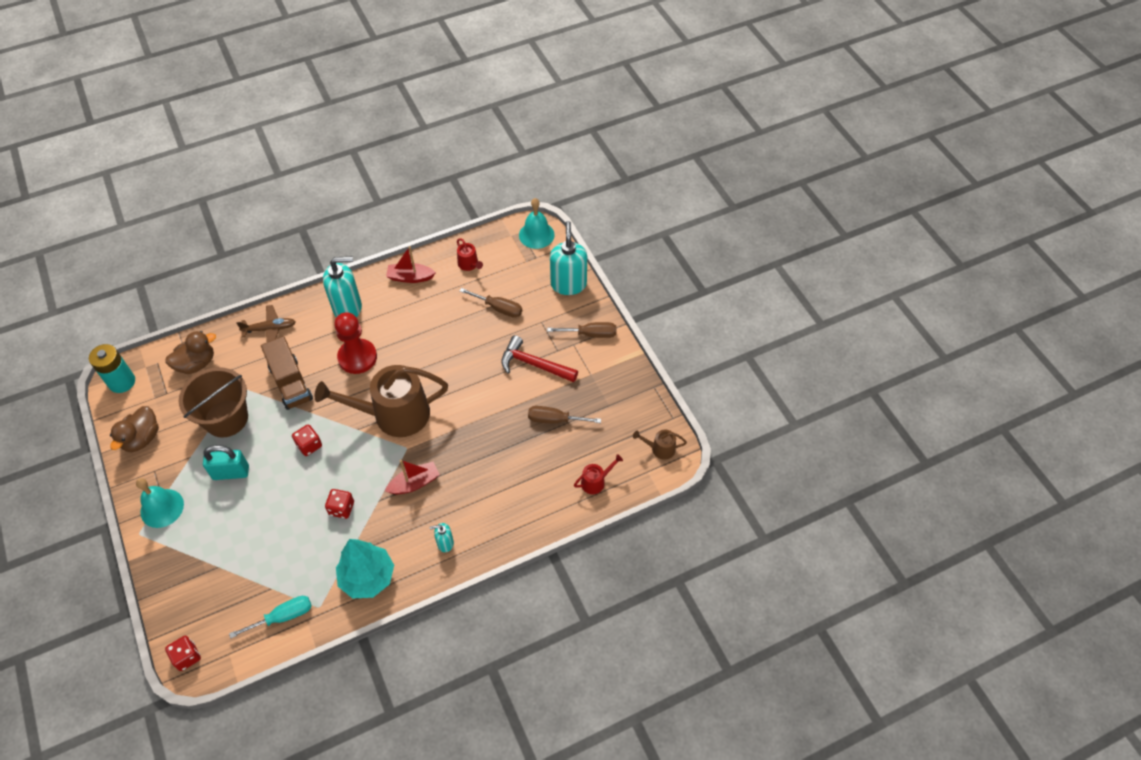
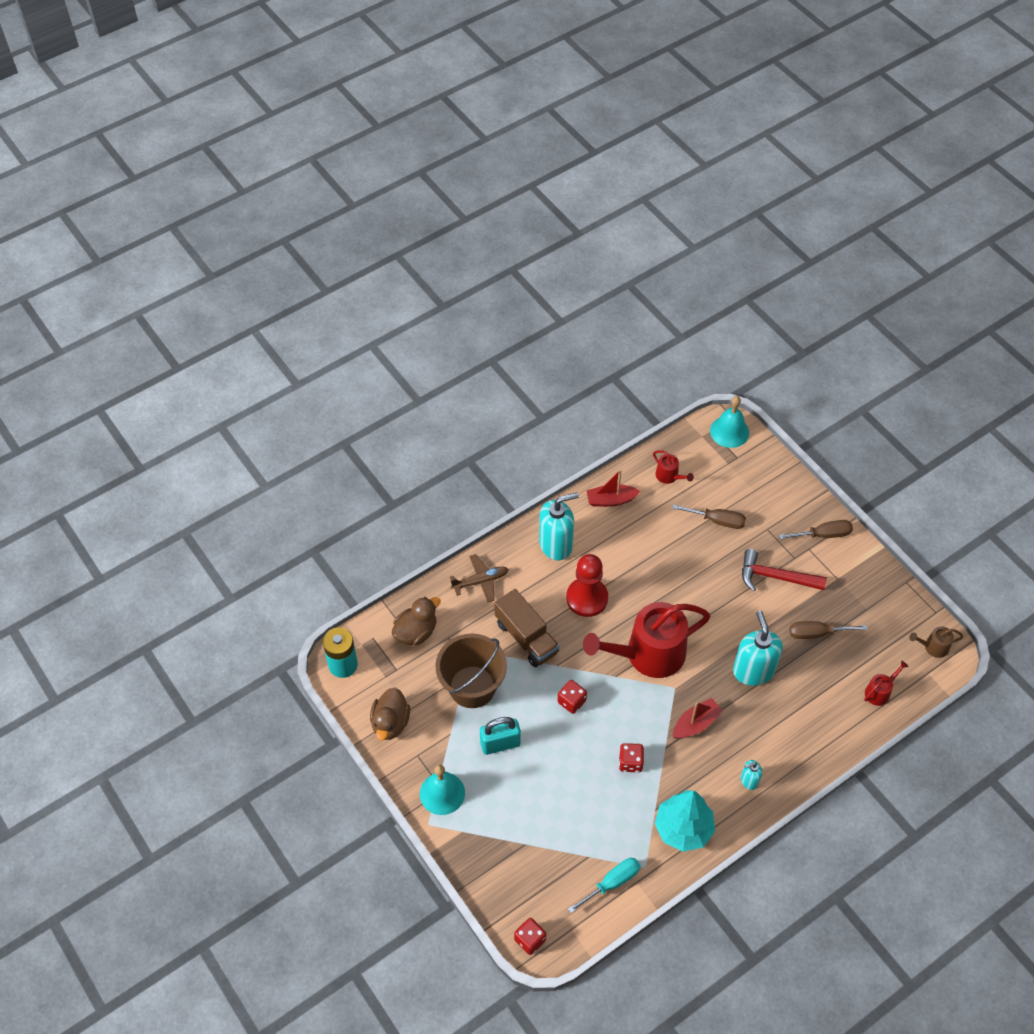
camera: 10 degrees left, 0 degrees up
(394, 414) = (648, 654): brown watering can -> red watering can
(568, 284) = (782, 483): turquoise soap dispenser -> turquoise soap dispenser (753, 671)

